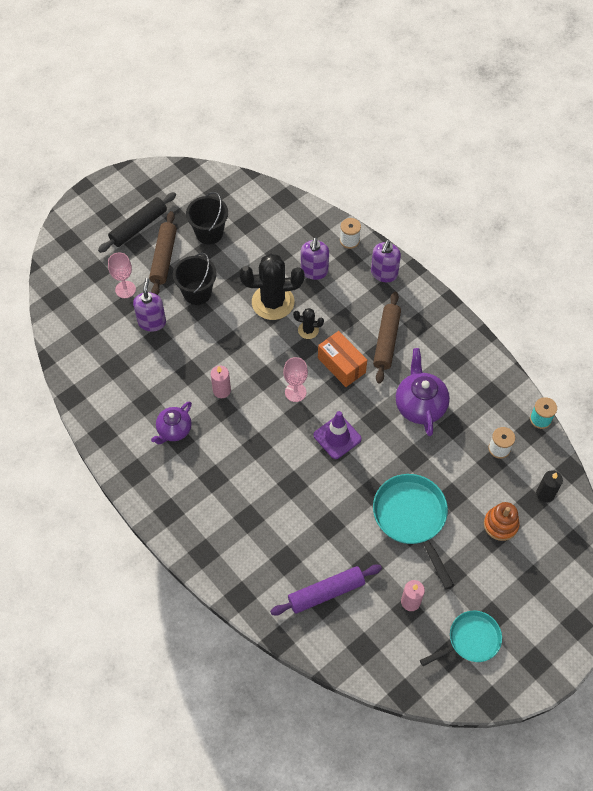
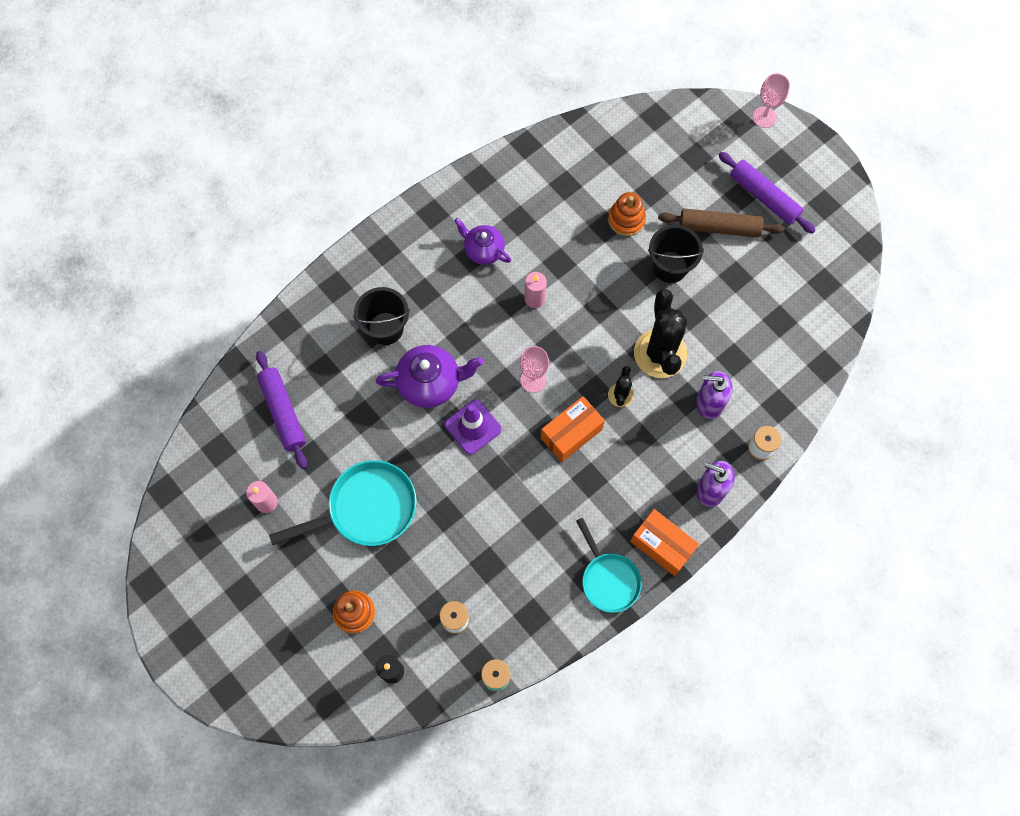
camera: 90 degrees right, 10 degrees up
(125, 289) = (671, 188): pink goblet -> pink goblet (764, 117)
(138, 227) = (764, 197): black rolling pin -> purple rolling pin
(152, 322) = (626, 219): purple soap dispenser -> orange stacking toy
(209, 233) = (760, 277): black bucket -> black bucket (385, 328)
(386, 341) = (608, 489): brown rolling pin -> none
(420, 405) = (516, 526): purple teapot -> purple teapot (430, 383)
(429, 306) = (662, 546): none -> orange box
(470, 640) = (218, 566): turquoise pan -> turquoise pan (608, 579)

